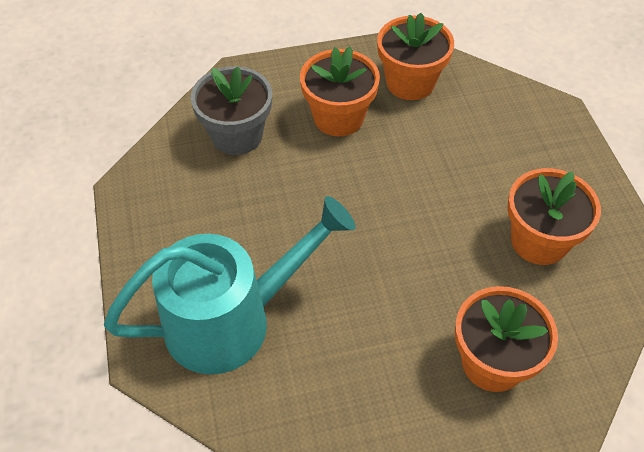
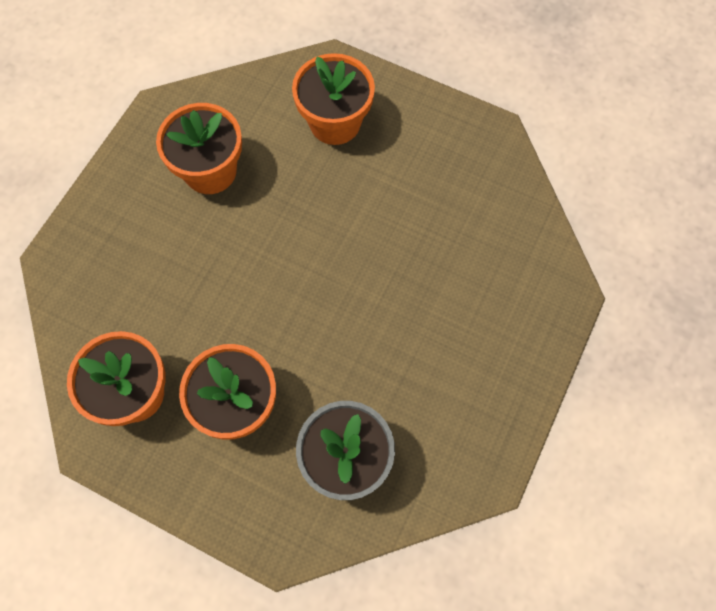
camera: 140 degrees left, 15 degrees up
(232, 319) = (484, 279): turquoise watering can -> none

